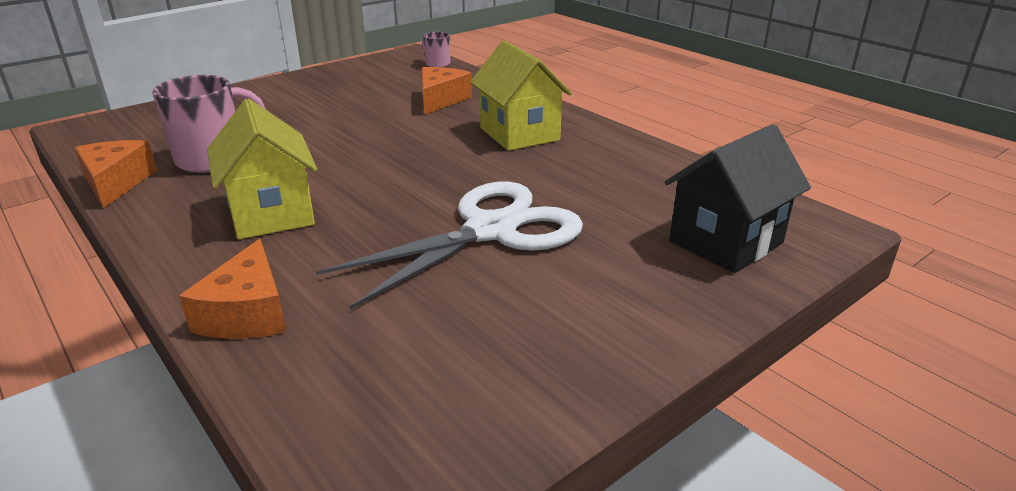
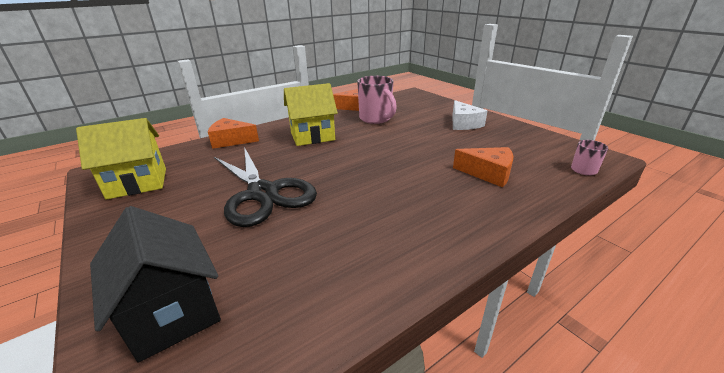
camera: 95 degrees right, 0 degrees up
(280, 100) = (463, 124): none -> white cheese
(492, 230) = (263, 194): white scissors -> black scissors
(519, 134) = (419, 209): yellow house -> yellow house (138, 183)

